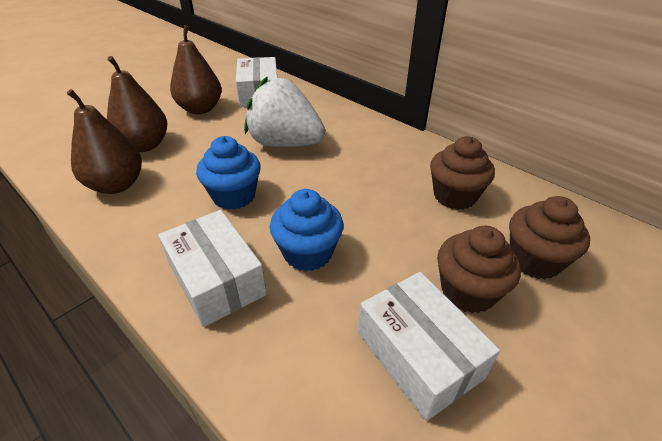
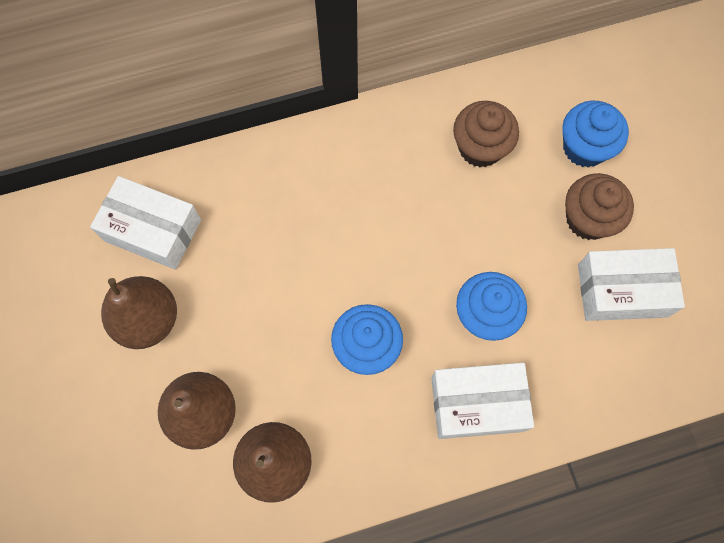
camera: 60 degrees left, 30 degrees up
(285, 143) = (297, 254): white strawberry -> none
(534, 260) = (584, 147): brown cupcake -> blue cupcake

